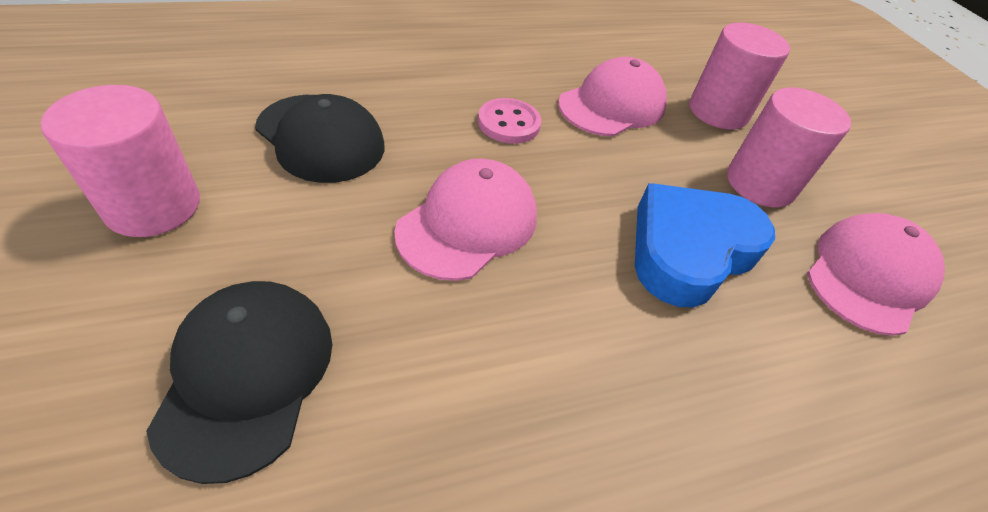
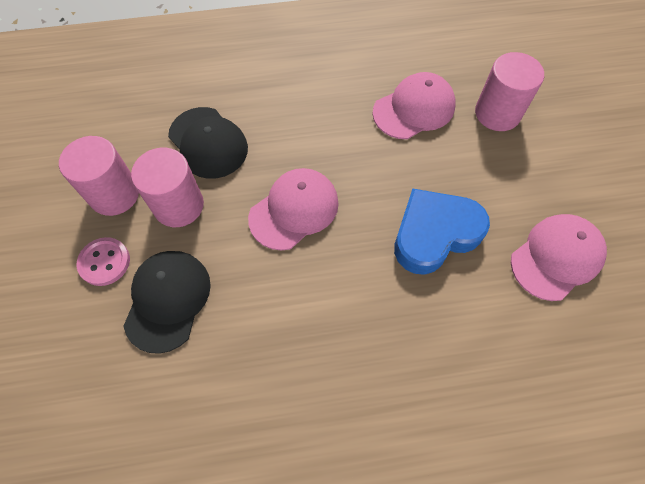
camera: 15 degrees right, 15 degrees up
(509, 123) = (333, 128): pink button -> pink button (104, 262)
(760, 183) = (506, 181): pink cylinder -> pink cylinder (178, 205)

